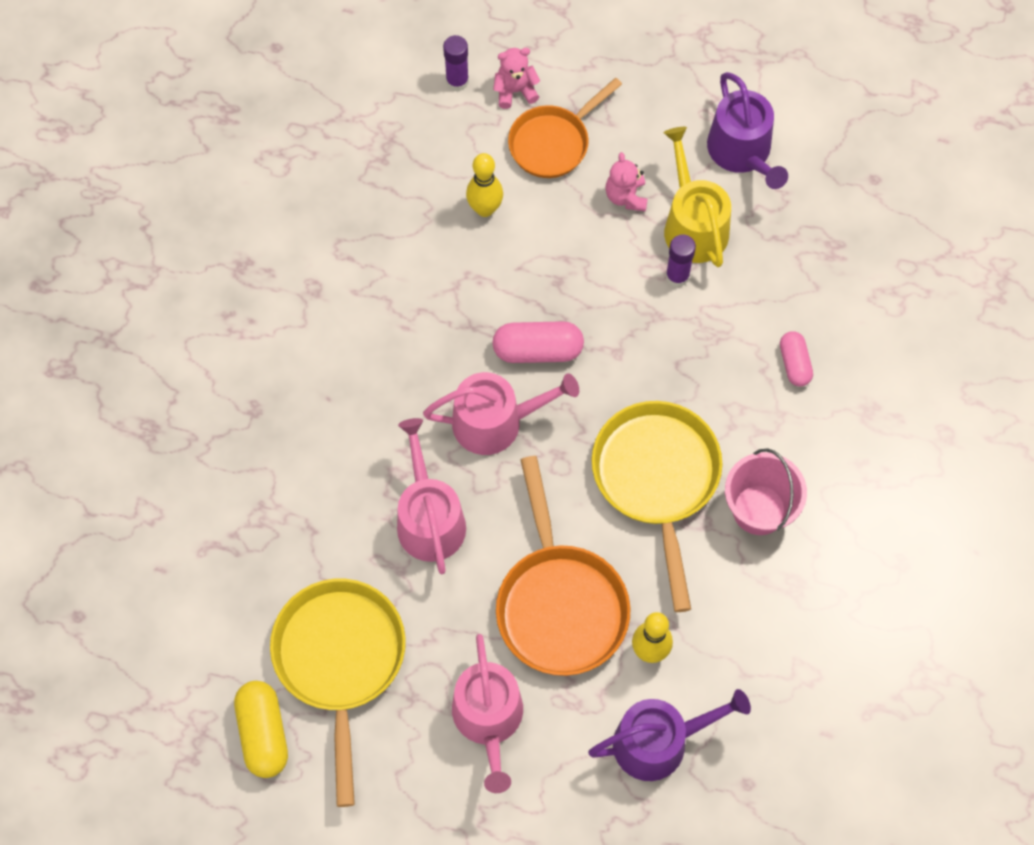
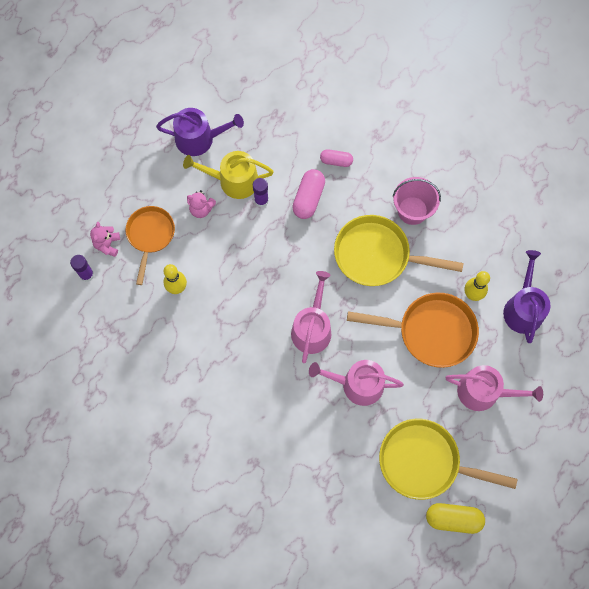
camera: 70 degrees left, 5 degrees up
(538, 350) = (277, 290): pink capsule -> pink capsule (308, 198)
(553, 142) = (150, 236): orange pan -> orange pan turned 150 degrees counterclockwise

